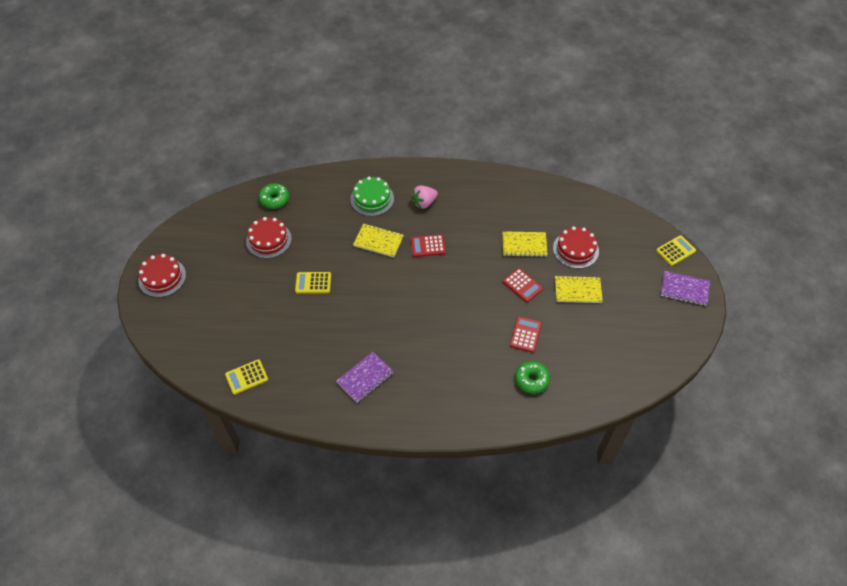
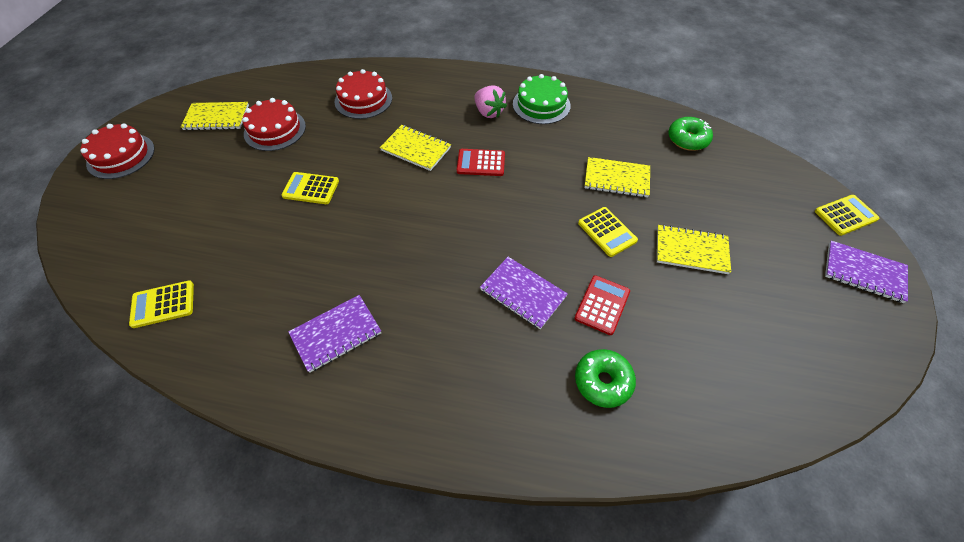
camera: 10 degrees right, 0 degrees up
(220, 236) = (216, 118): none -> yellow notebook
(274, 199) = (301, 87): green donut -> green donut (687, 139)
(372, 199) = (423, 100): green cake -> green cake (541, 105)
(424, 203) = (488, 112): pink strawberry -> pink strawberry turned 105 degrees counterclockwise
(475, 335) = (523, 293): none -> purple notebook
(522, 285) = (607, 232): red calculator -> yellow calculator
(575, 249) = (692, 194): red cake -> red cake (363, 100)

